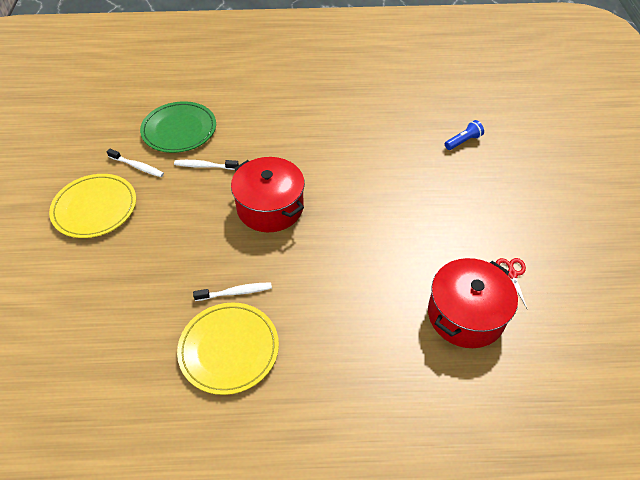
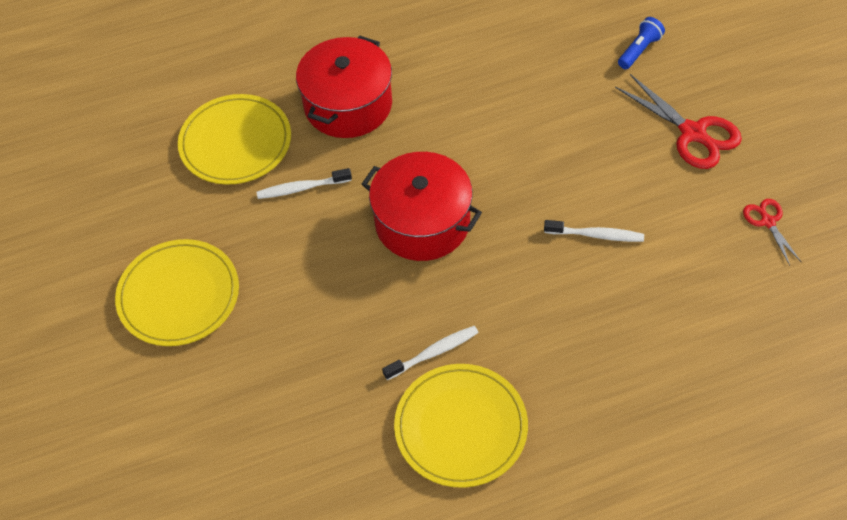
camera: 15 degrees left, 5 degrees up
(137, 166) = (205, 216): white toothbrush -> white toothbrush (596, 235)
(179, 130) = (235, 143): green plate -> yellow plate
(465, 315) = (731, 292): red pot -> red pot (348, 105)
(480, 201) = (693, 133): none -> red scissors

